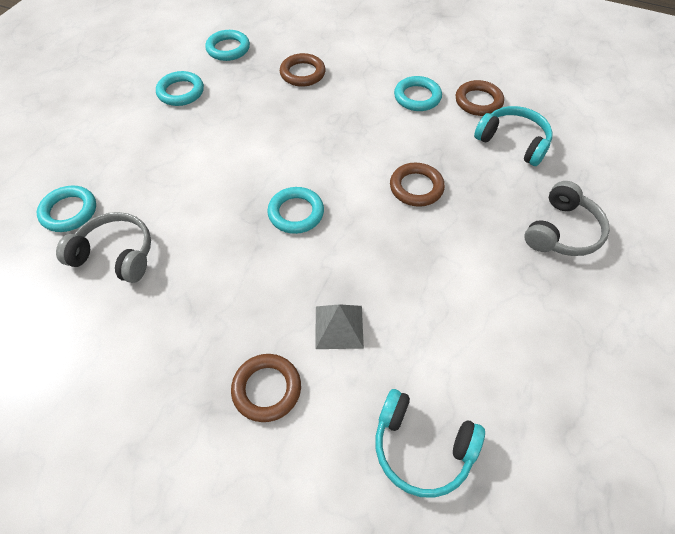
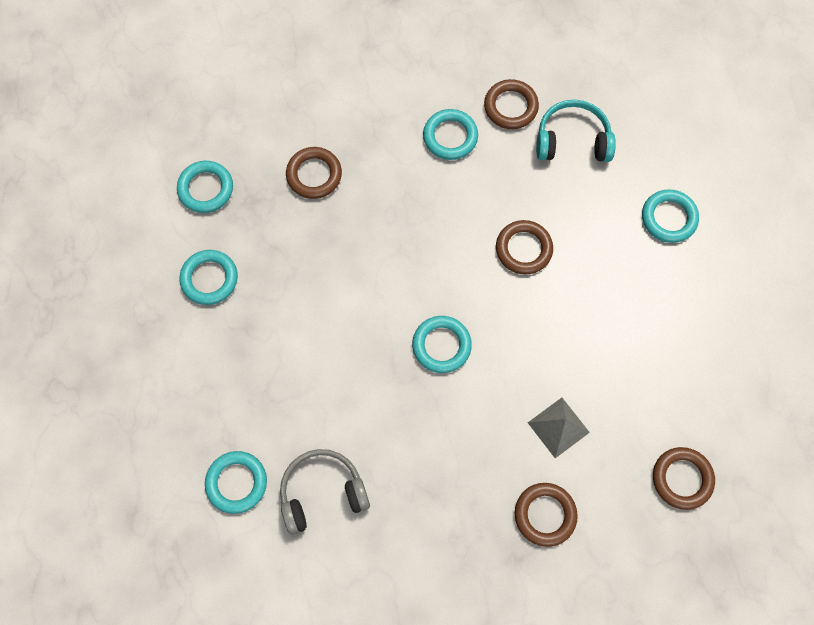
camera: 35 degrees left, 15 degrees up
(422, 447) = (682, 479): turquoise headphones -> brown ring
(562, 231) = (668, 218): grey headphones -> turquoise ring

